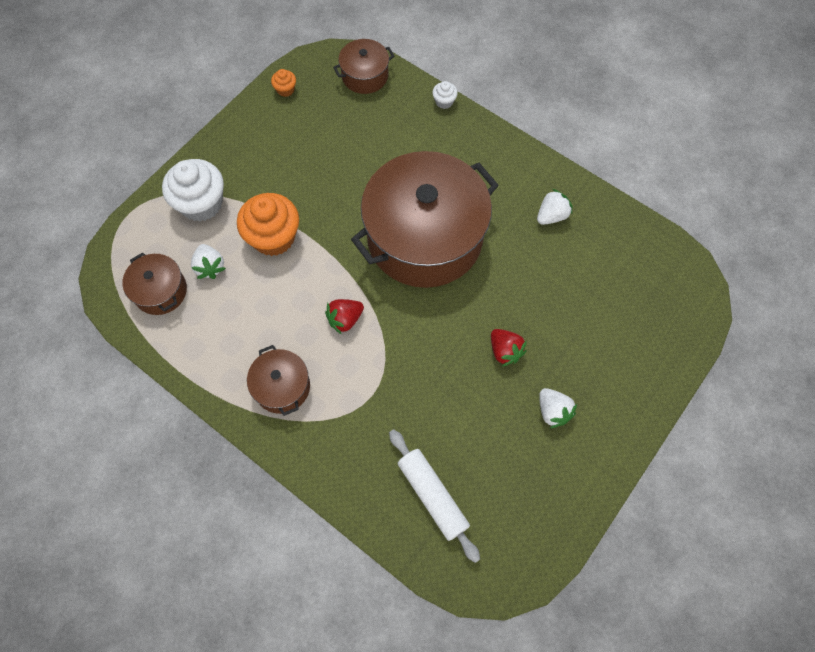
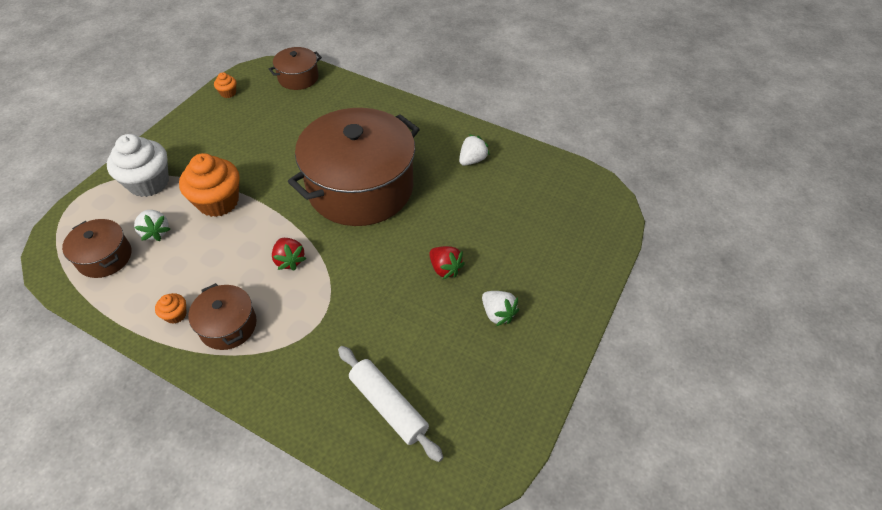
camera: 10 degrees left, 15 degrees down
(231, 367) = (176, 315): none -> orange cupcake
(345, 319) = (289, 260): red strawberry -> red strawberry turned 75 degrees counterclockwise
(444, 102) = (368, 89): white cupcake -> none

